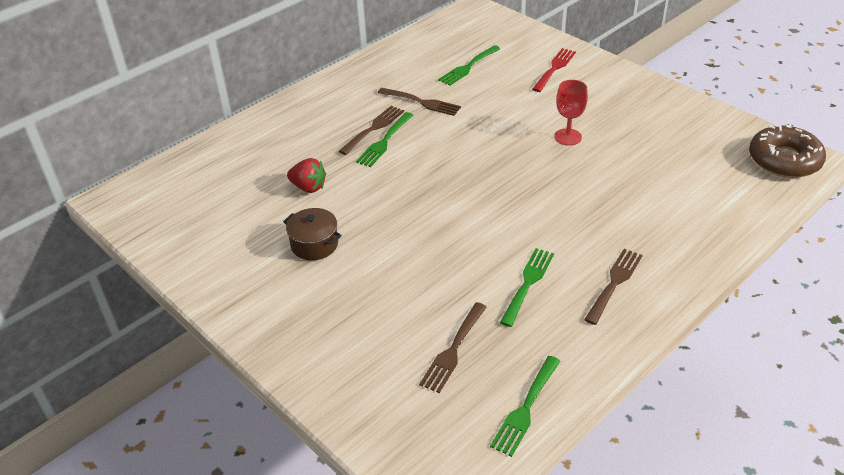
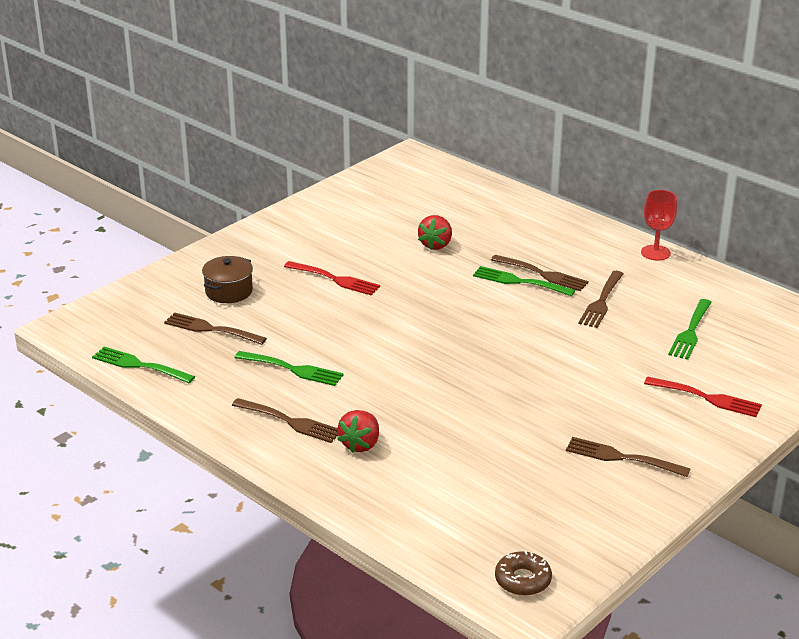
camera: 85 degrees right, 10 degrees down
(314, 244) = (351, 254): brown pot -> brown pot (229, 291)
(363, 256) = (335, 279): none -> red fork
(468, 67) = (690, 332): green fork -> green fork turned 105 degrees counterclockwise
(568, 137) = (548, 402): red goblet -> red goblet (655, 253)
(633, 109) = (621, 457): none -> brown fork
(641, 238) = (360, 444): none -> red strawberry
(784, 160) = (523, 580): brown donut -> brown donut, size x0.56

